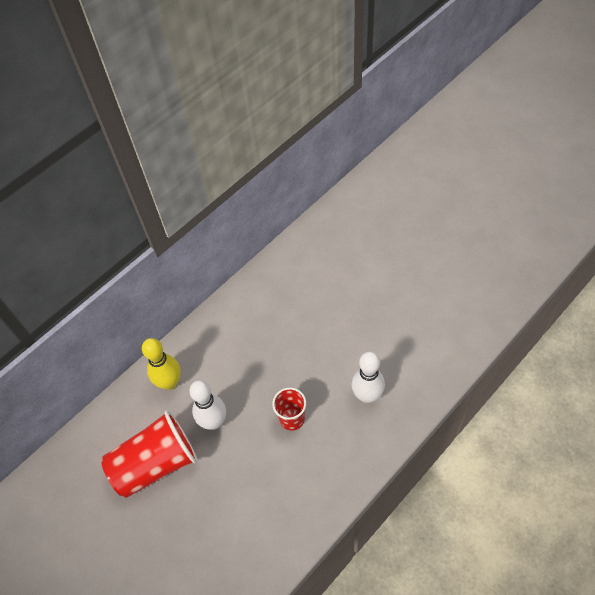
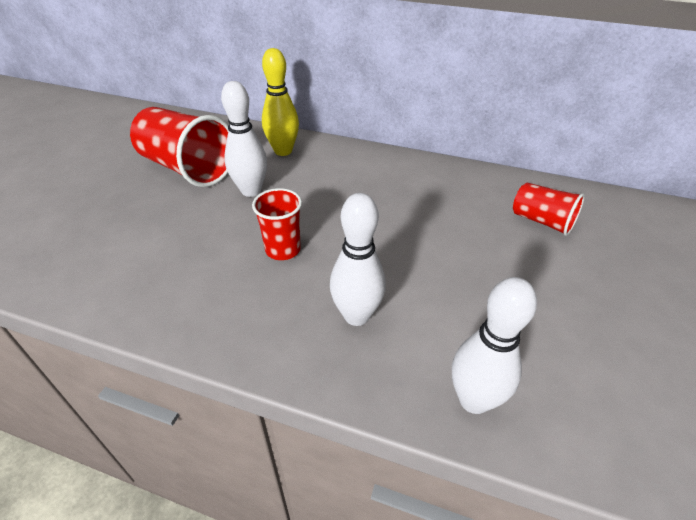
camera: 60 degrees right, 15 degrees down
(336, 257) = (542, 221): none -> red cup
(441, 364) = (474, 400): none -> white bowling pin

